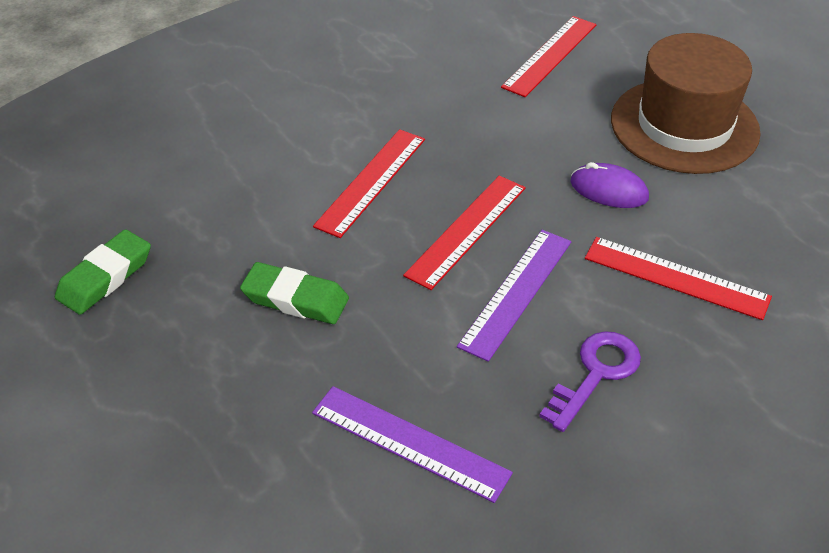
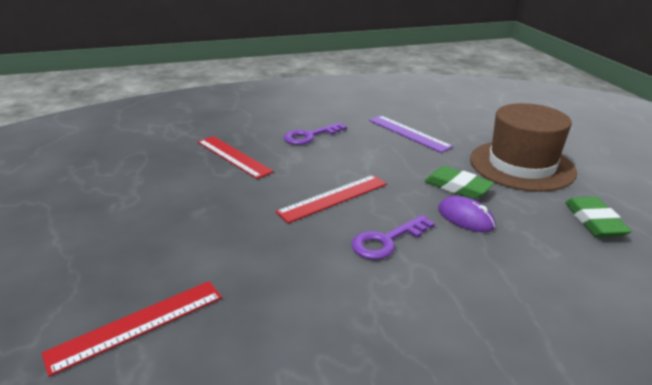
camera: 160 degrees left, 15 degrees down
(105, 277) = (594, 221): green eraser -> green eraser turned 60 degrees counterclockwise
(371, 182) = (387, 241): red ruler -> purple key
(516, 292) = (324, 166): purple ruler -> none
(609, 190) = (221, 200): purple mouse -> purple mouse (465, 218)
(684, 126) = (116, 227): brown hat -> brown hat (521, 165)

